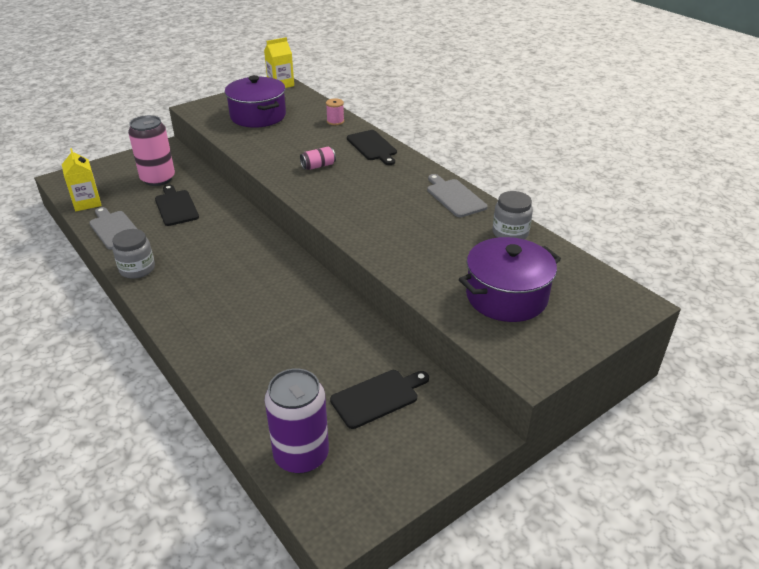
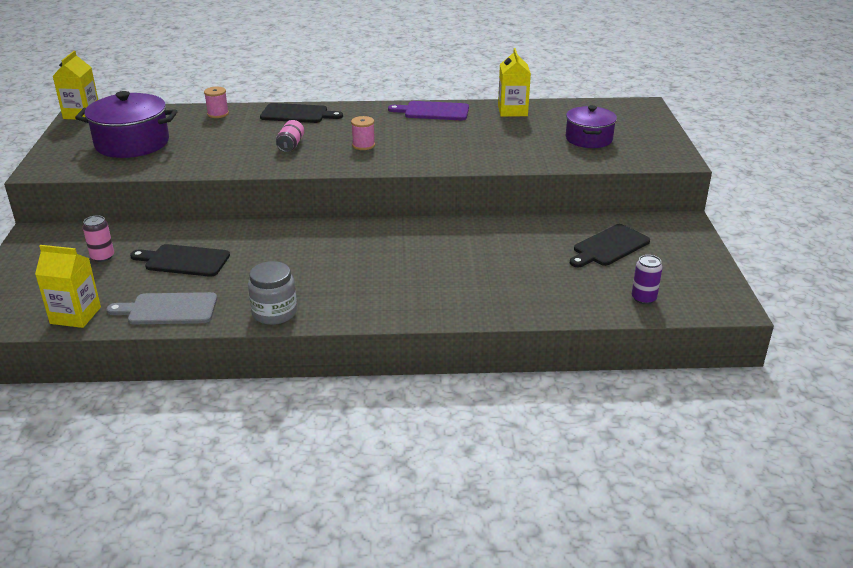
camera: 55 degrees left, 5 degrees down
(158, 179) = (102, 257): pink can -> pink can, size x0.49
(301, 455) = (643, 298): purple can -> purple can, size x0.49
(352, 193) = (363, 145): none -> pink spool
(378, 397) = (609, 247): black cutting board -> black cutting board turned 135 degrees counterclockwise
(454, 197) = (433, 111): grey cutting board -> purple cutting board
(506, 296) = (589, 139): purple pot -> purple pot, size x0.65
(510, 233) = (512, 111): grey jar -> yellow carton

